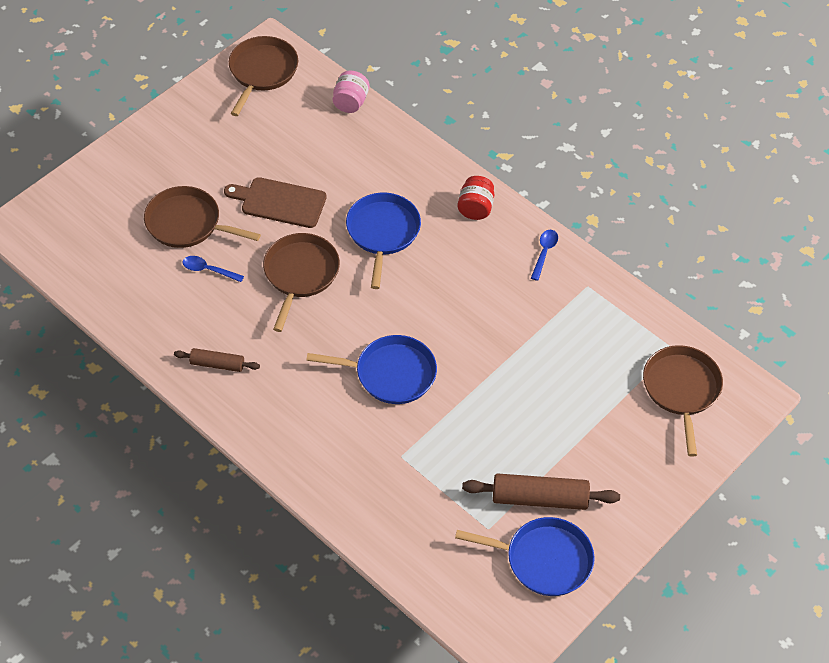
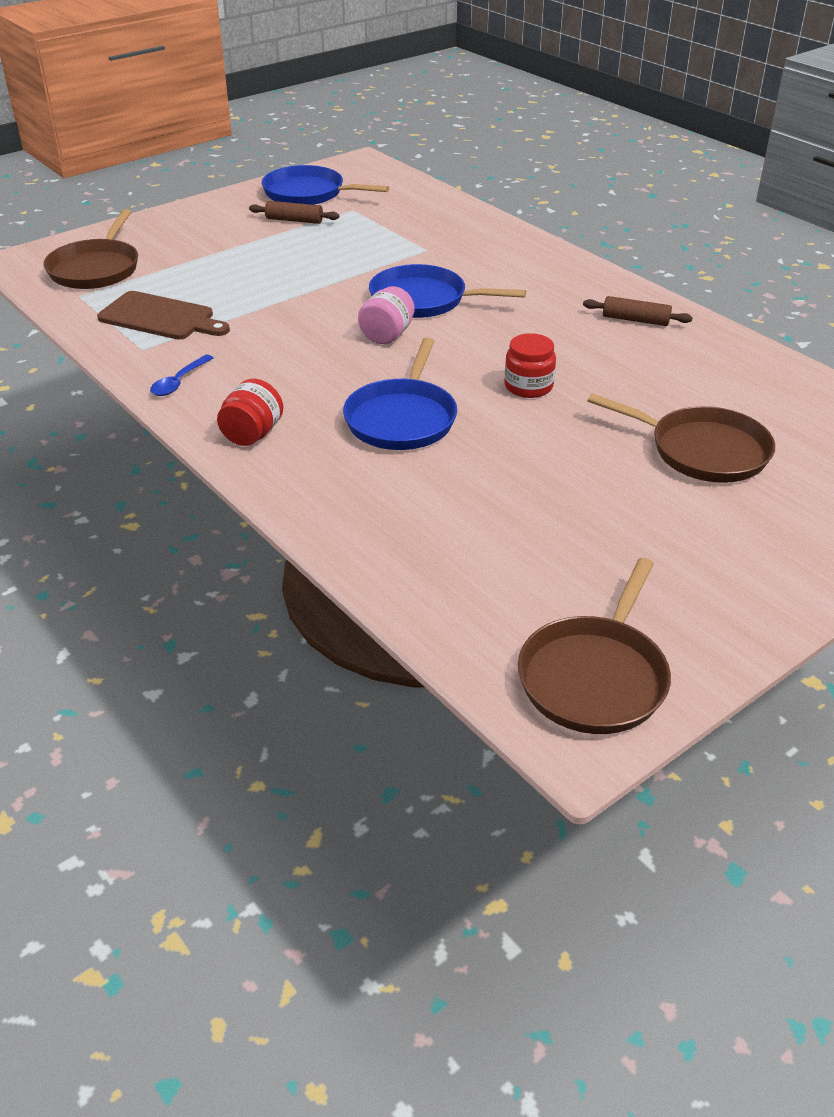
camera: 170 degrees left, 15 degrees down
(209, 270) = (660, 399): blue spoon -> none
(280, 202) = (557, 465): brown cutting board -> brown cutting board (160, 317)
(300, 274) = (528, 386): brown pan -> red jar
(350, 102) = (417, 600): pink jar -> pink jar (387, 335)
(539, 498) = (294, 220): brown rolling pin -> brown rolling pin, size x0.59

